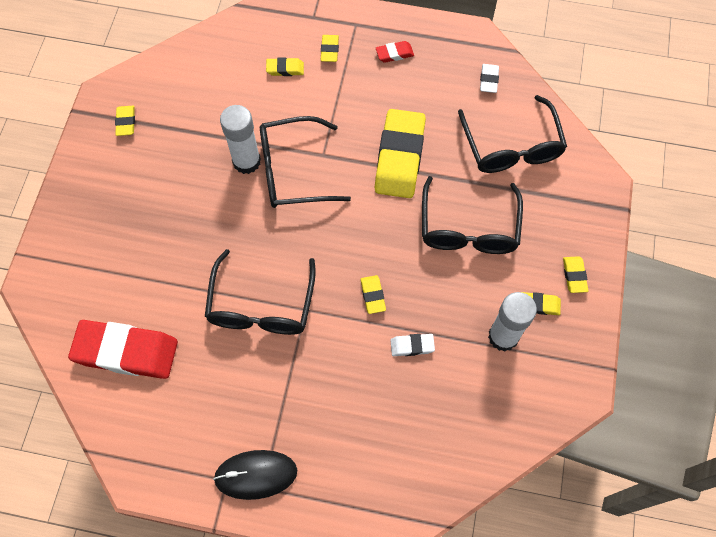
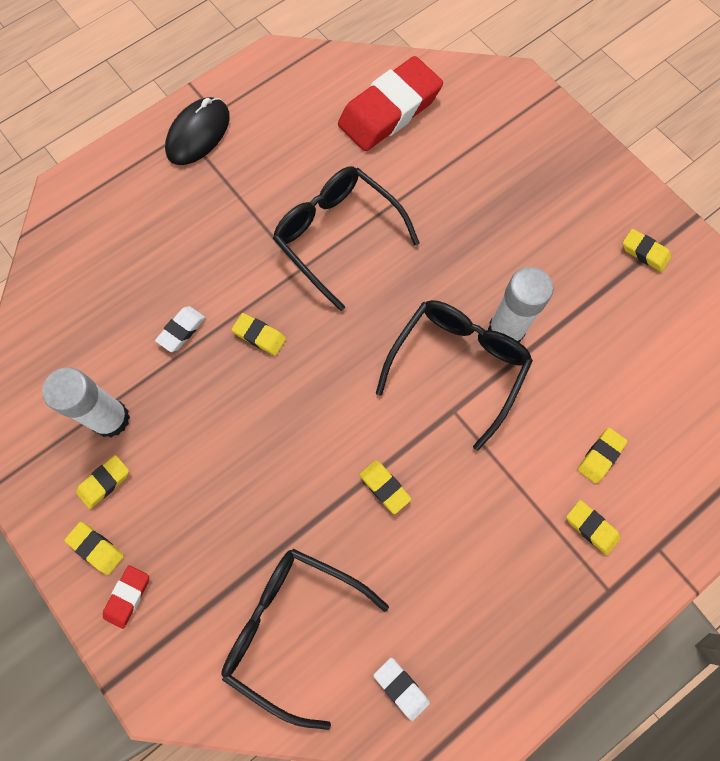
camera: 130 degrees right, 5 degrees up
(394, 54) = (529, 602): red eraser -> red eraser (127, 596)
(399, 157) = (384, 487): yellow eraser -> yellow eraser, size x0.44
(468, 228) = (242, 486): black glasses -> none

